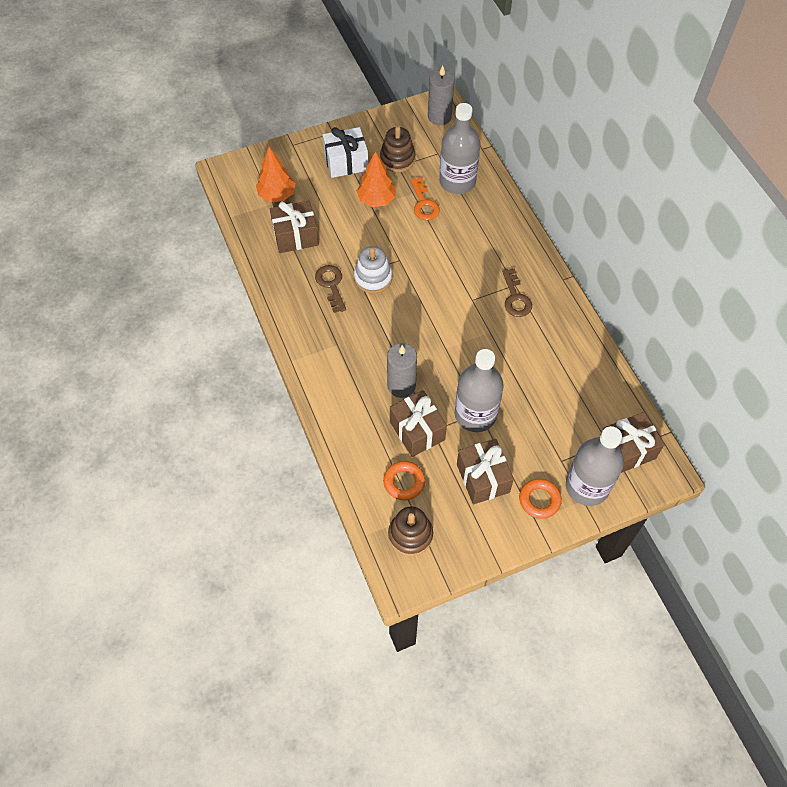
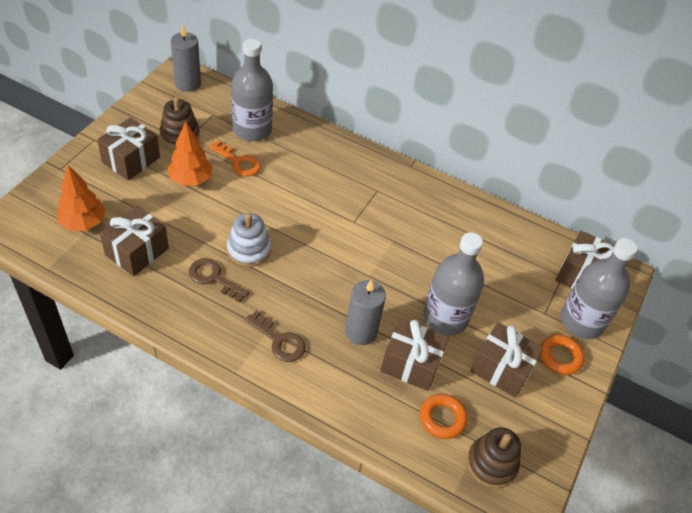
camera: 45 degrees left, 10 degrees down
(346, 162) = (131, 160): white gift -> brown gift
(515, 298) = (387, 201): brown key -> brown key (279, 341)

